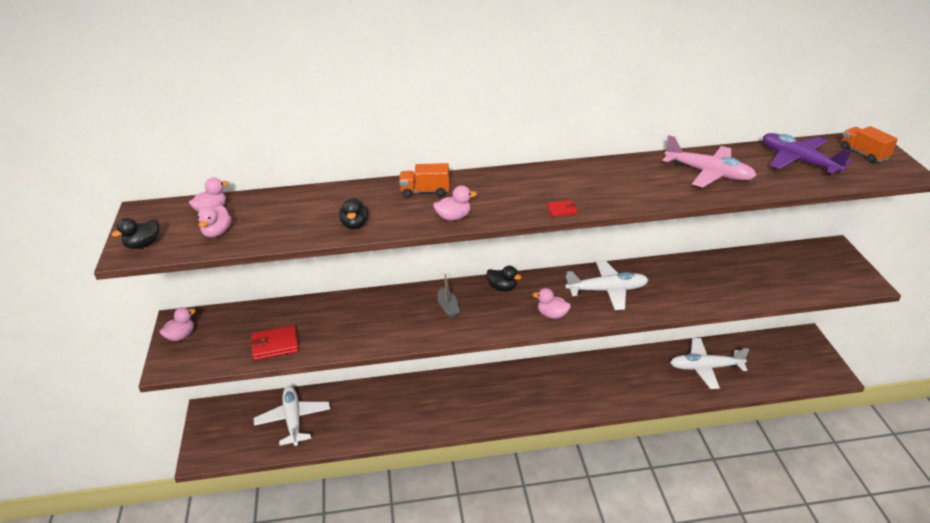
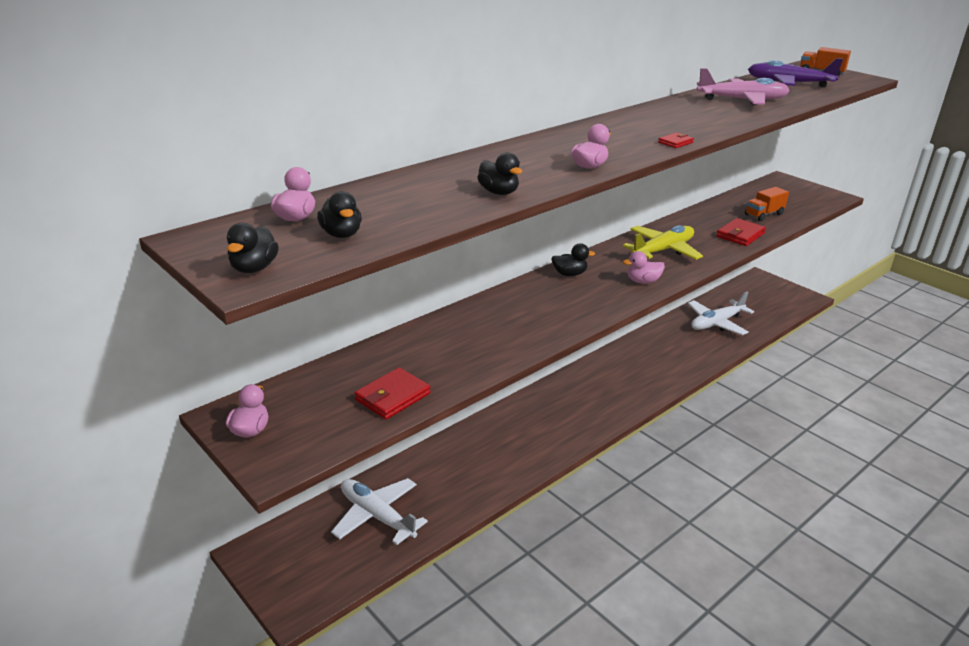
camera: 35 degrees left, 5 degrees down
(217, 233) = (341, 234): pink duck -> black duck
(425, 191) = (524, 154): orange truck -> orange truck (764, 214)
(448, 307) = (539, 304): grey boat -> none
(607, 290) = (663, 250): white plane -> yellow plane
(701, 297) = (740, 235): none -> red wallet

